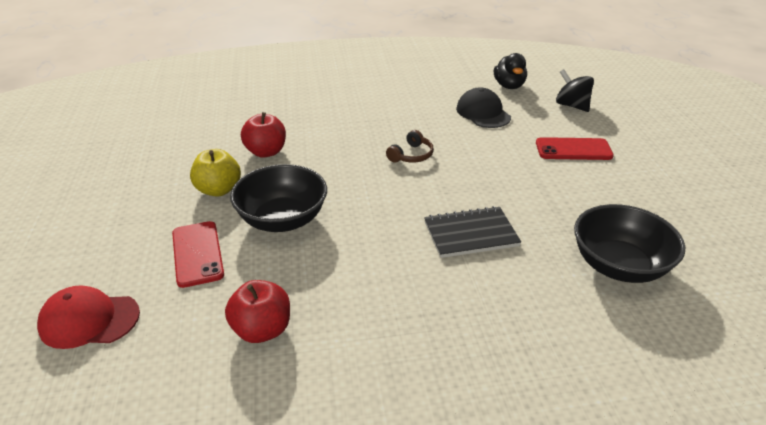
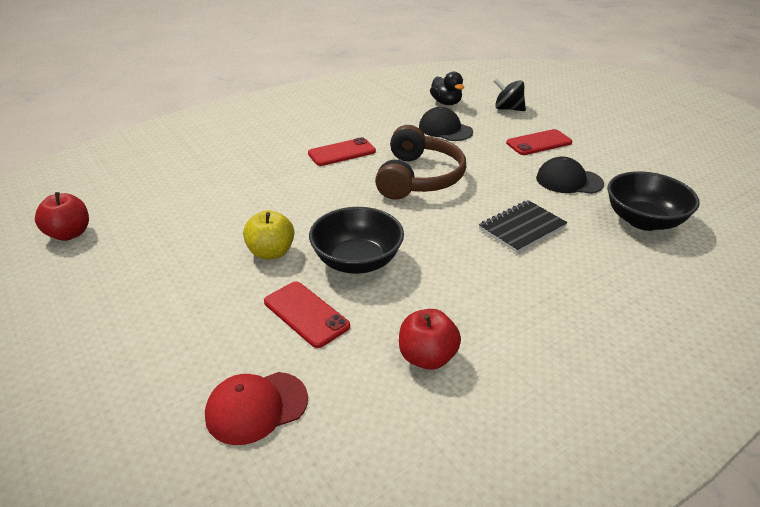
camera: 25 degrees left, 0 degrees up
(266, 152) = (285, 207): red apple -> red apple (69, 234)
(361, 113) = (342, 152): none -> red phone
(411, 155) = (418, 178): brown headphones -> brown headphones, size x2.26
(570, 198) = (569, 181): none -> black cap

